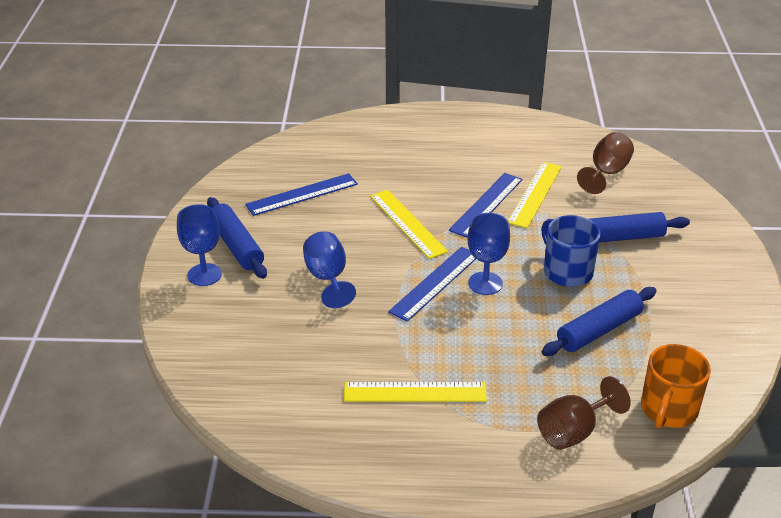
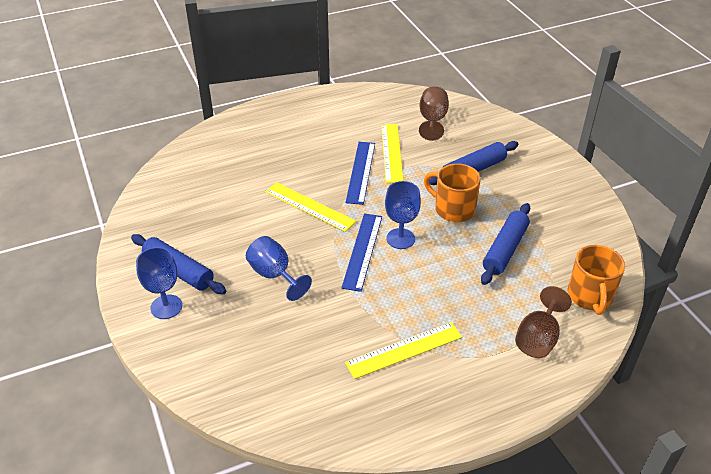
camera: 25 degrees left, 5 degrees up
(302, 194) = (207, 207): blue ruler -> none
(566, 271) = (453, 209): blue mug -> orange mug

